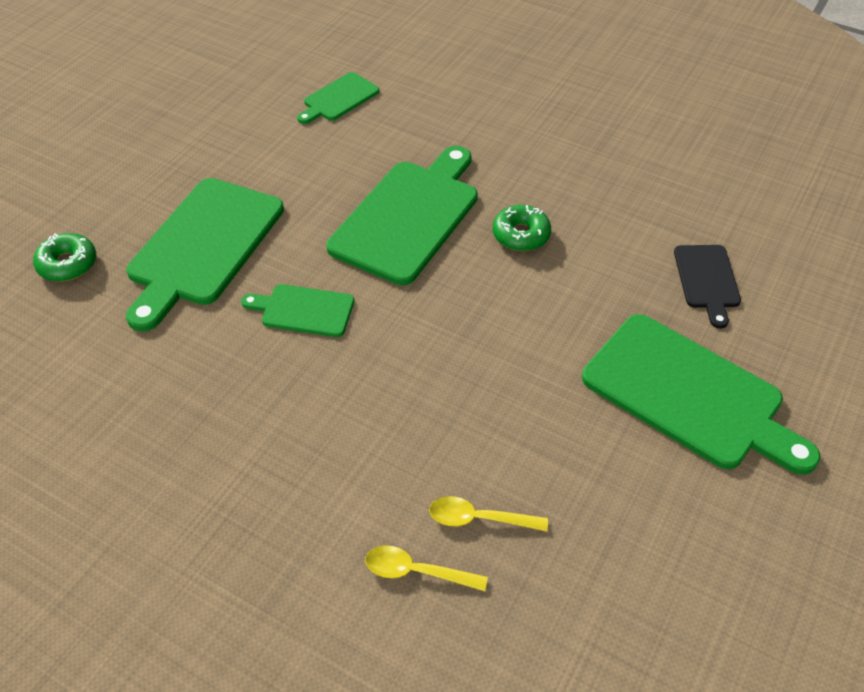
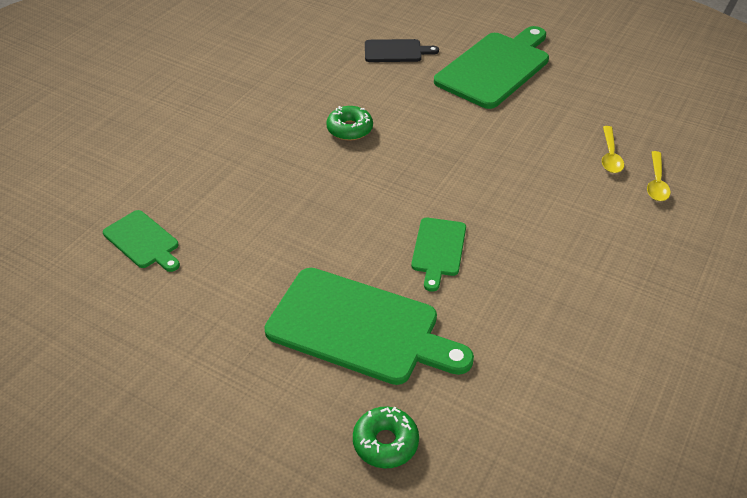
camera: 90 degrees left, 5 degrees down
(408, 217) = (326, 190): green cutting board -> none

